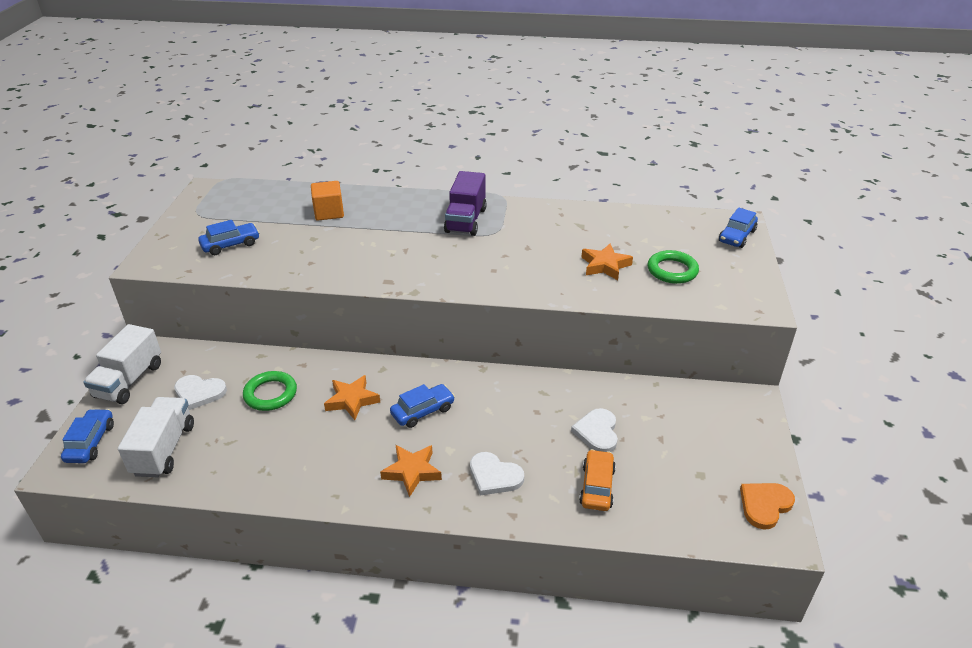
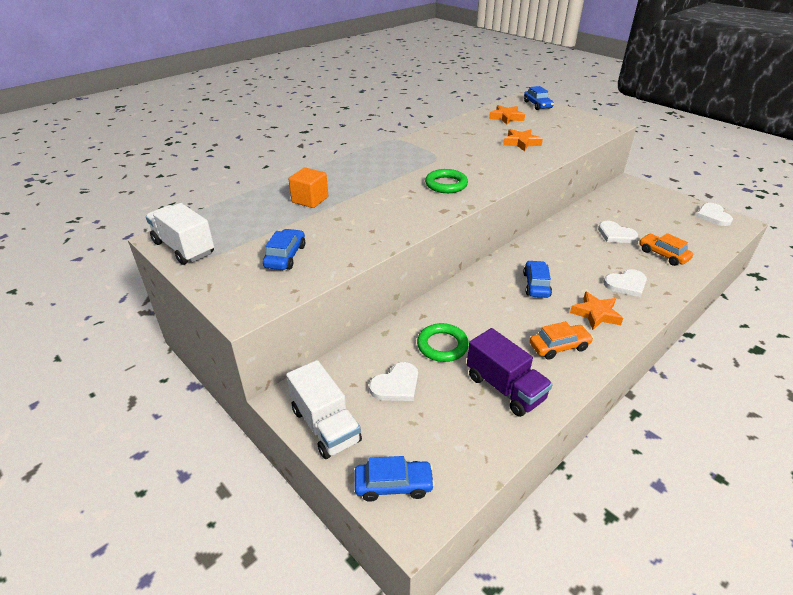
camera: 50 degrees left, 0 degrees up
(91, 442) = (393, 485): blue car -> blue car turned 135 degrees clockwise
(164, 449) = (454, 434): white truck -> white truck (184, 248)
(332, 465) = (559, 347): none -> orange car
(352, 400) = (492, 309): orange star -> orange star (506, 117)
(465, 220) = (406, 160): purple truck -> purple truck (505, 388)
(672, 270) = (550, 130): green ring -> green ring (446, 184)
(764, 505) = (713, 216): orange heart -> white heart

